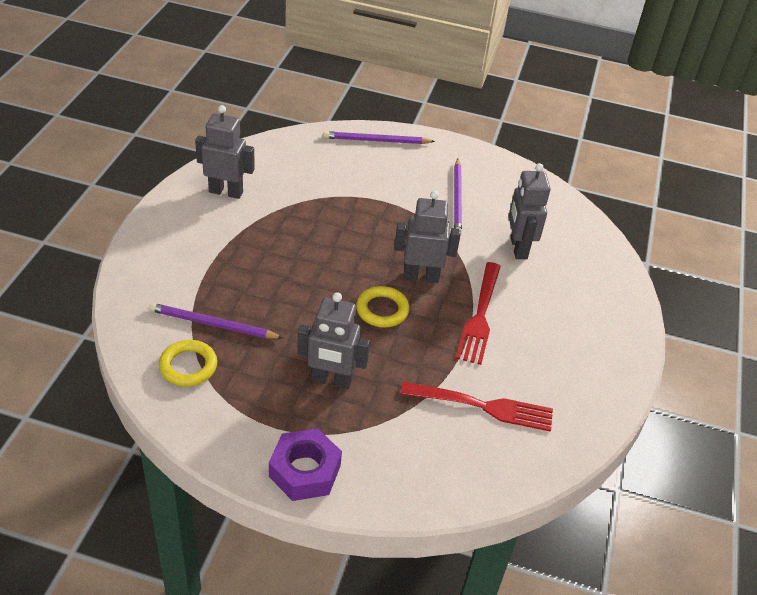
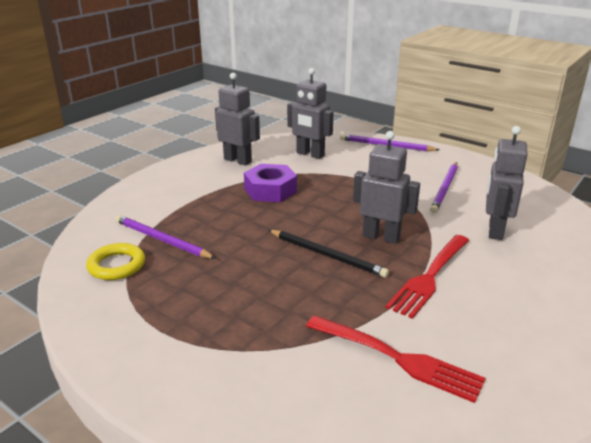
camera: 25 degrees right, 15 degrees down
(305, 471) = (160, 376): purple nut -> purple nut (270, 190)
(331, 380) = (241, 301): grey robot -> grey robot (310, 154)
(382, 310) = (327, 255): yellow ring -> black pencil

